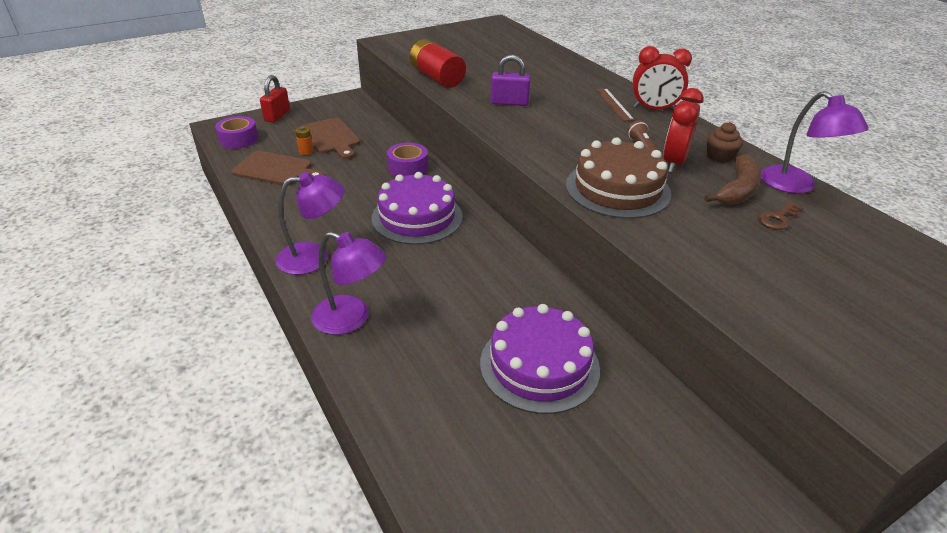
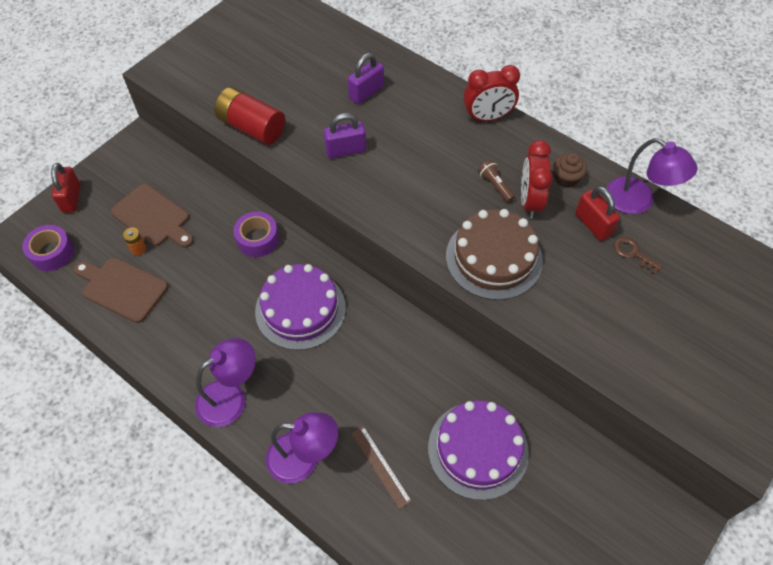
camera: 20 degrees left, 20 degrees up
(275, 170) = (122, 288): brown cutting board -> brown cutting board turned 150 degrees counterclockwise
(547, 78) = (366, 92): none -> purple padlock
(614, 104) = (447, 120): brown ruler -> brown ruler (381, 466)
(737, 190) = (593, 224): brown banana -> red padlock
(778, 218) = (633, 253): brown key -> brown key turned 105 degrees clockwise

